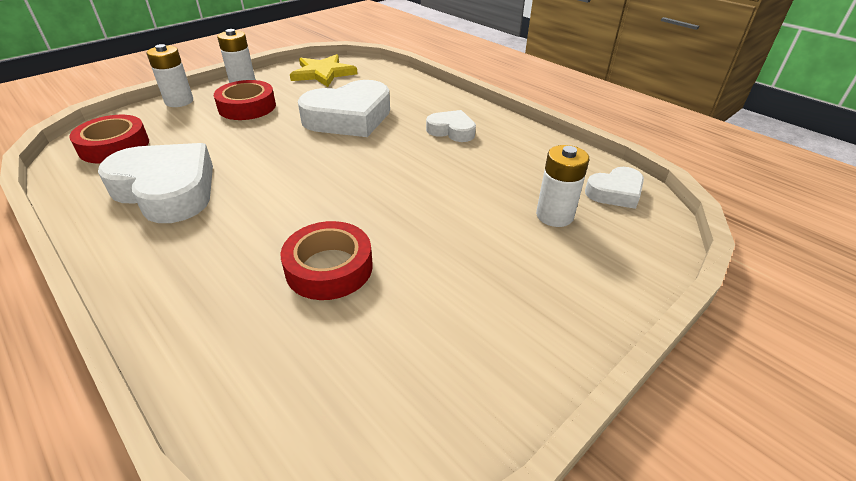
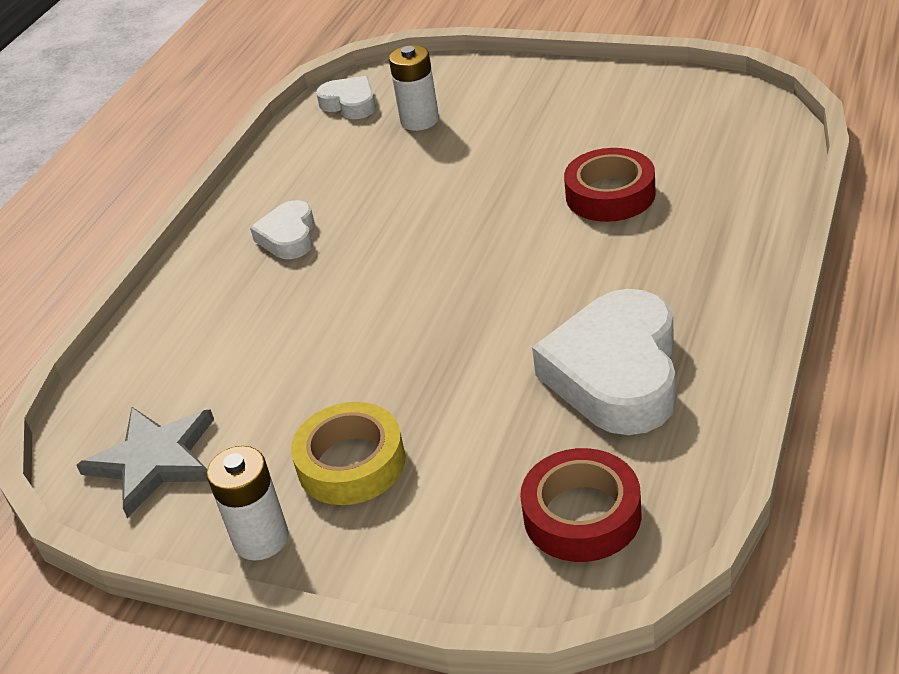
camera: 110 degrees left, 0 degrees up
(179, 101) = (392, 567): white battery -> none
(247, 107) = (351, 463): red tape -> yellow tape
(323, 73) = (154, 460): yellow star -> grey star
(349, 118) = (312, 336): white heart -> none

